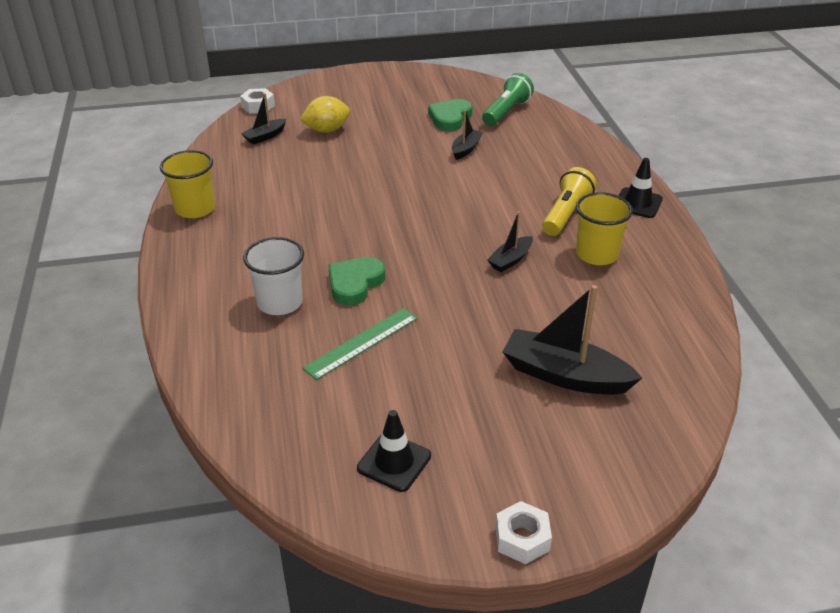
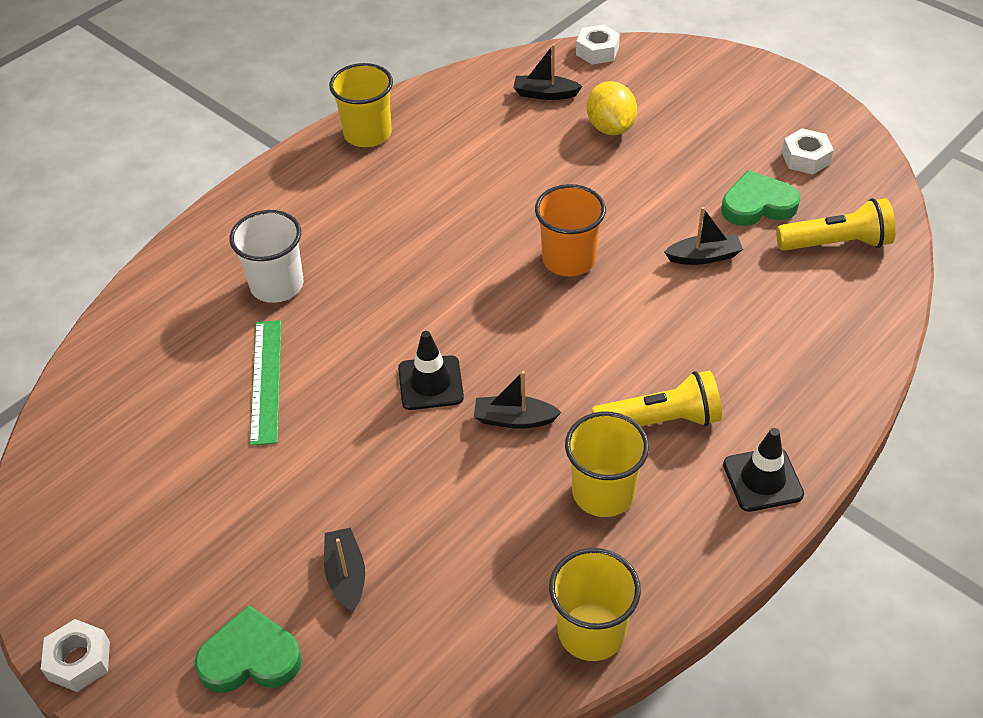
camera: 55 degrees right, 10 degrees up
(326, 130) = (610, 127): yellow lemon -> yellow lemon turned 45 degrees clockwise
(355, 284) = (354, 319): green heart -> green heart (250, 657)
(362, 343) = (266, 381): green ruler -> green ruler turned 75 degrees clockwise
(394, 462) = (116, 504): black traffic cone -> black traffic cone (430, 383)
(411, 188) = (568, 259): none -> orange cup
(436, 92) = (805, 158): none -> white nut
(506, 112) = (836, 243): green flashlight -> yellow flashlight
(565, 375) = (346, 575): black boat -> black boat, size x0.54
(689, 301) = (591, 632): none -> yellow cup

